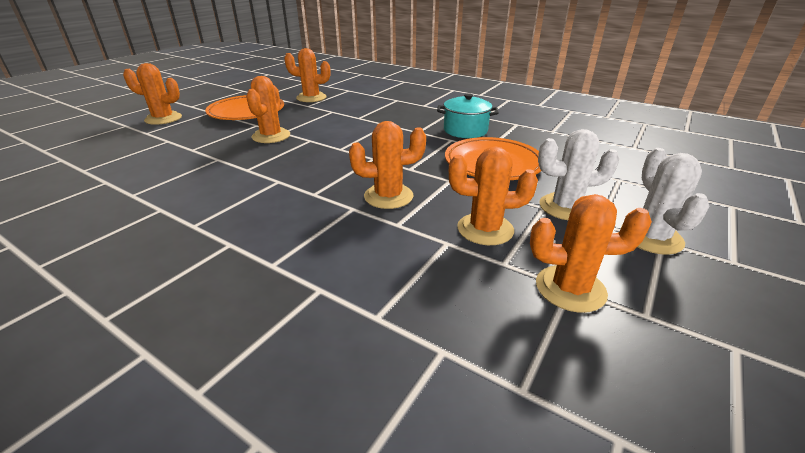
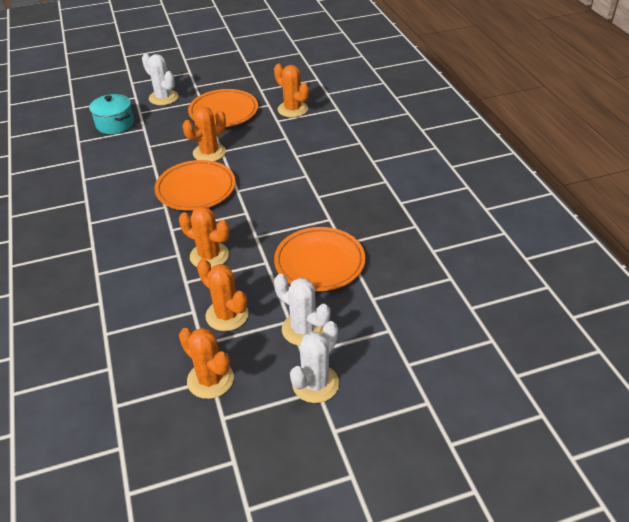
camera: 40 degrees right, 10 degrees up
(163, 119) = (163, 98): orange cactus -> white cactus
(295, 160) = (196, 189): none -> orange plate
(465, 130) = (357, 213): turquoise pot -> turquoise pot (115, 124)

